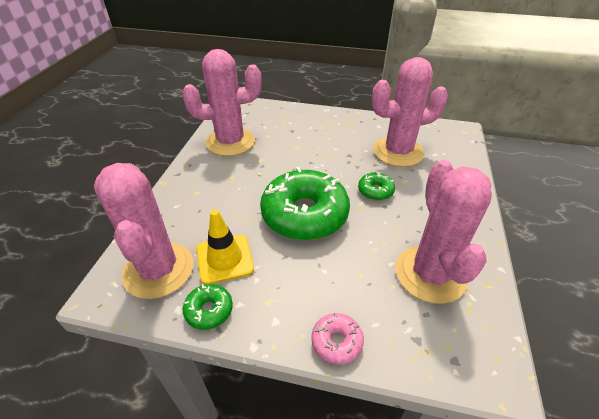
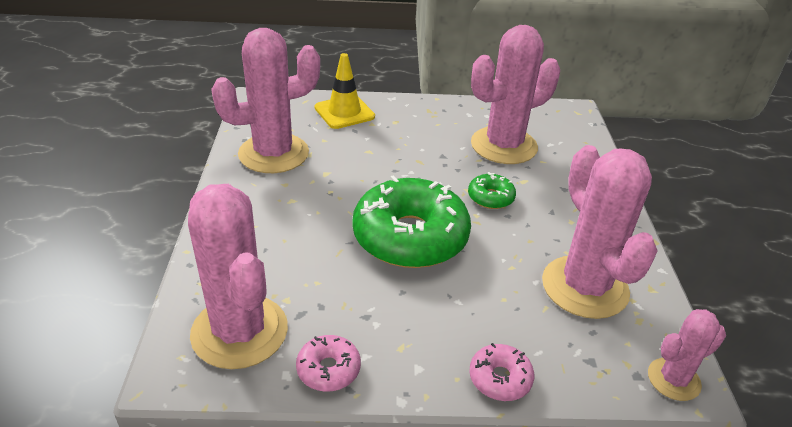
camera: 15 degrees left, 5 degrees down
(209, 310) = (328, 369): green donut -> pink donut
(224, 259) = (325, 305): yellow traffic cone -> yellow traffic cone (344, 112)
(486, 370) = (673, 379): none -> pink cactus

